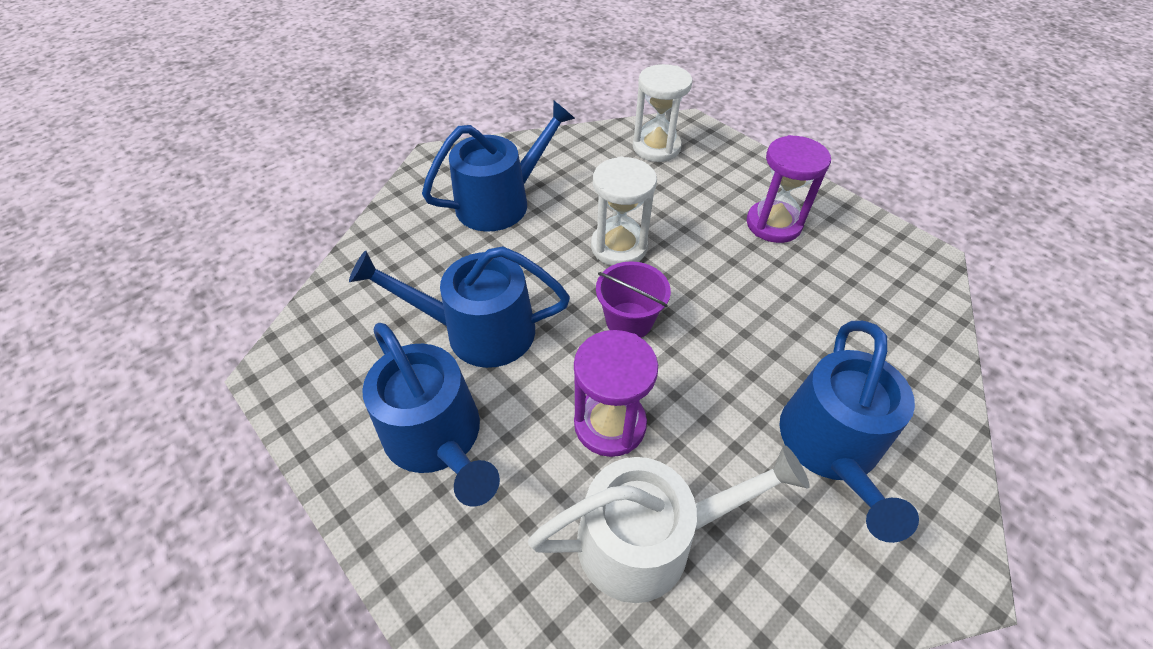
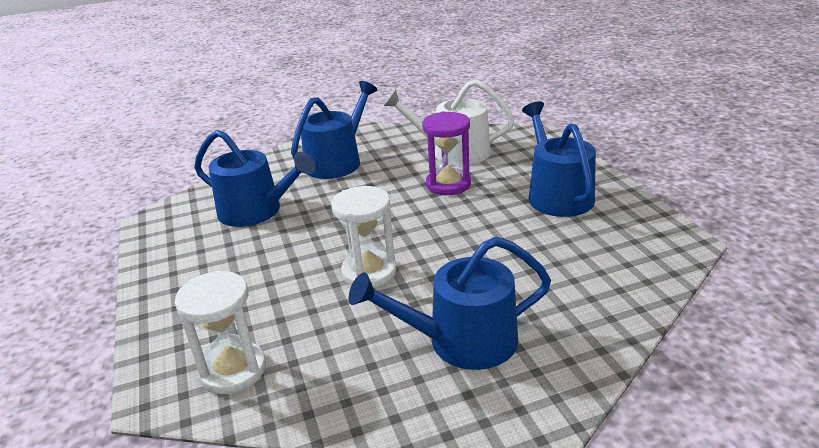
camera: 155 degrees left, 20 degrees down
(479, 331) = (517, 238): blue watering can -> blue watering can (256, 211)
(629, 320) = (400, 224): purple bucket -> none
(773, 224) = (222, 262): purple hourglass -> none

